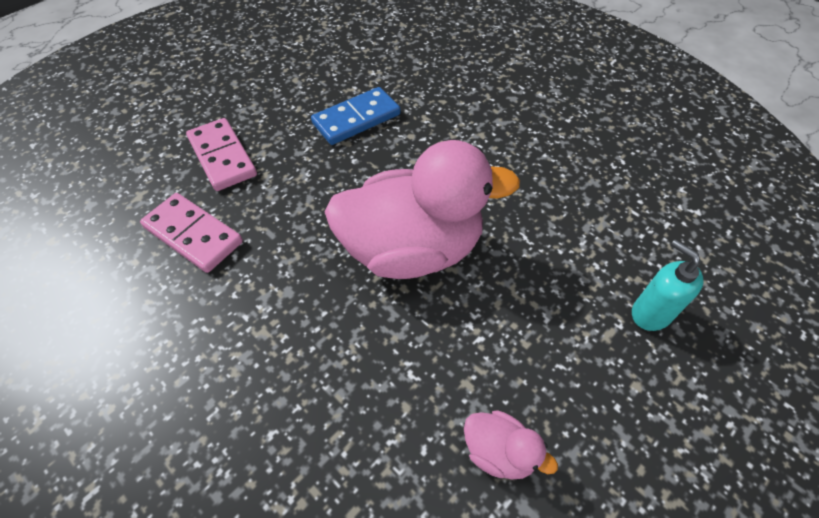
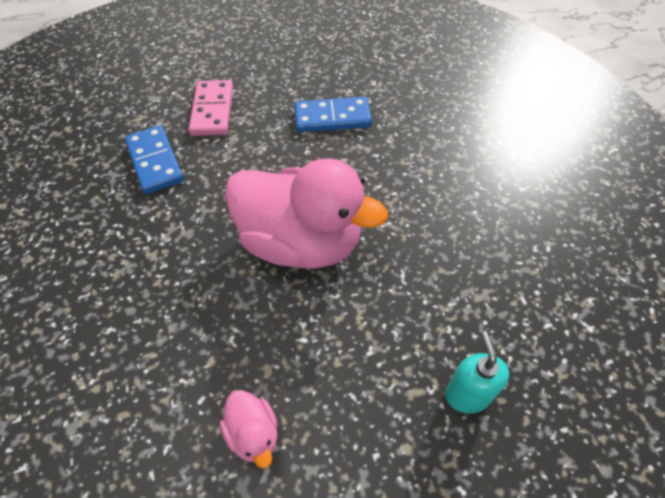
camera: 30 degrees right, 0 degrees up
(193, 234) = (155, 161): pink domino -> blue domino

